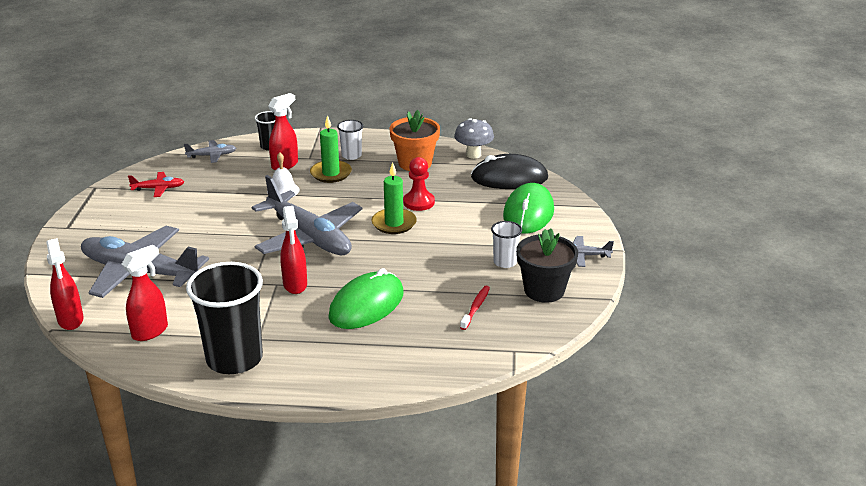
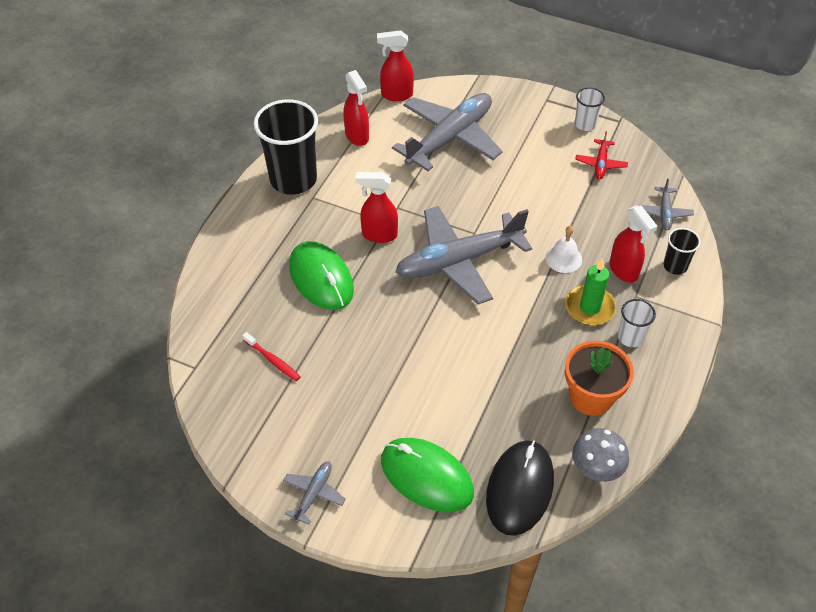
camera: 110 degrees right, 20 degrees up
(394, 223) = (456, 337): green candle -> none
(419, 202) = (493, 373): red pawn -> none
(505, 262) = (337, 413): white cup -> white cup (585, 124)
(544, 290) = (269, 430): black flower pot -> none

